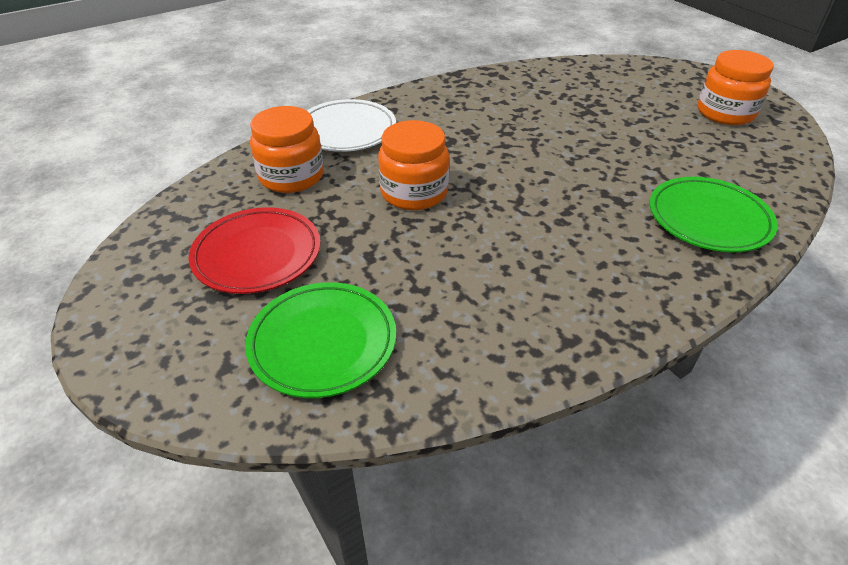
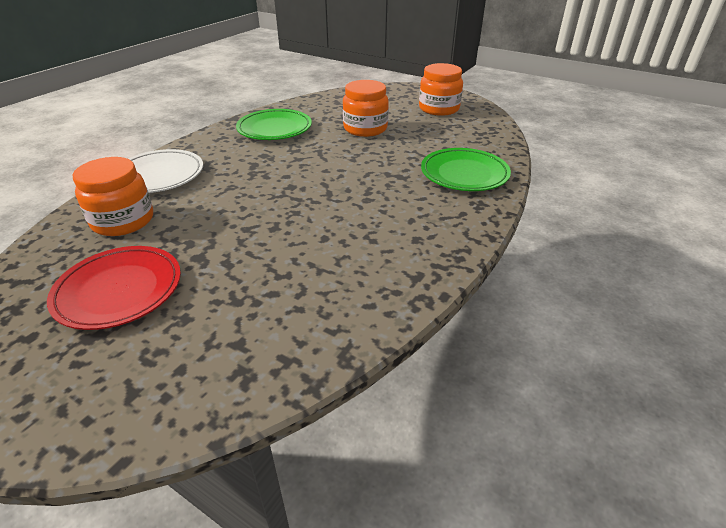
camera: 25 degrees left, 5 degrees down
(323, 342) = (218, 341): green plate -> green plate (274, 129)
(414, 192) = (242, 207): orange jar -> orange jar (365, 128)

